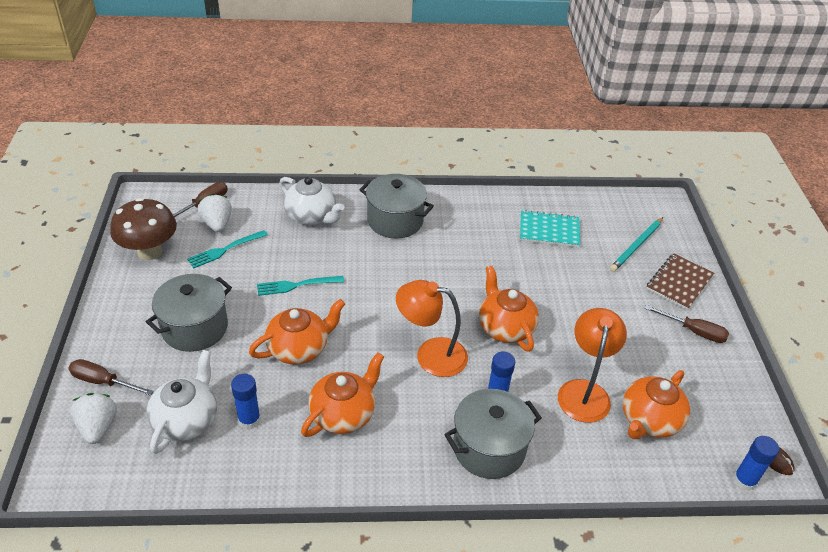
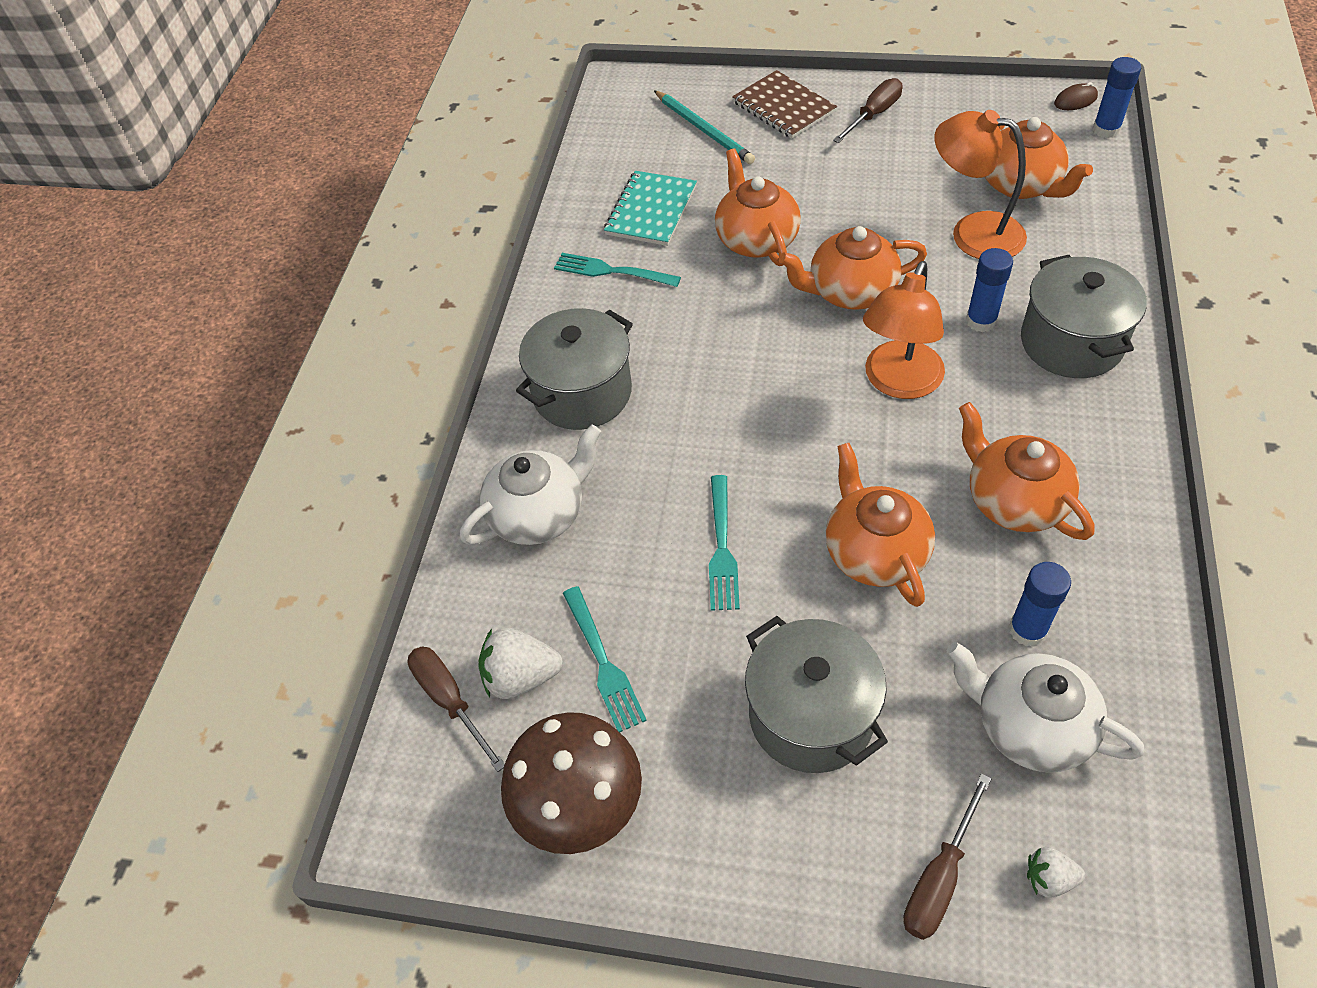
camera: 70 degrees left, 10 degrees up
(98, 427) = (1049, 878): white strawberry -> white strawberry, size x0.59
(491, 220) = (612, 271): none -> turquoise fork
(539, 279) = (756, 239): none -> orange teapot

